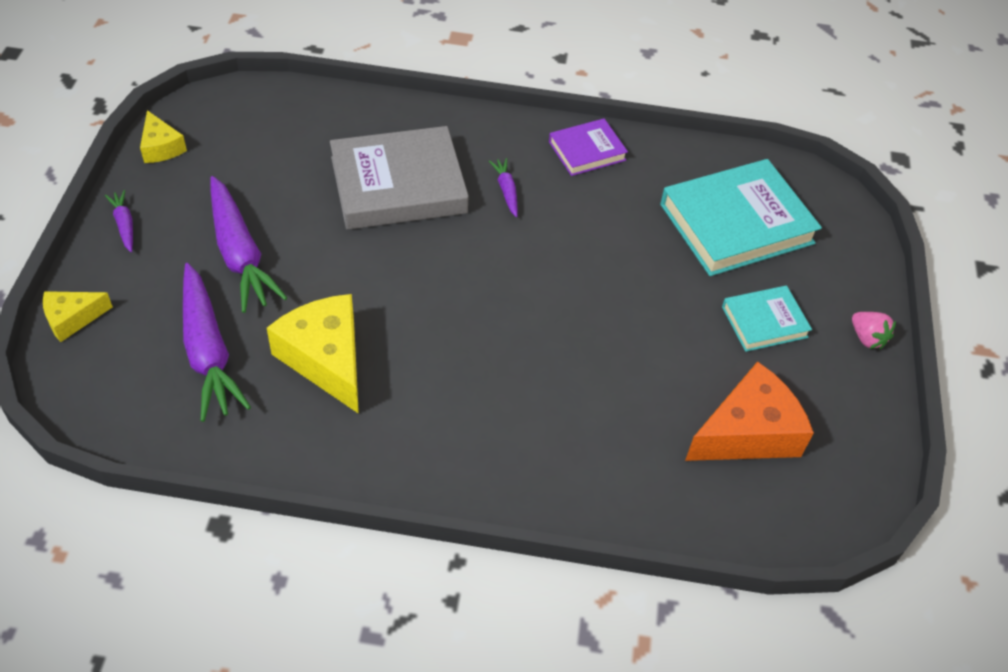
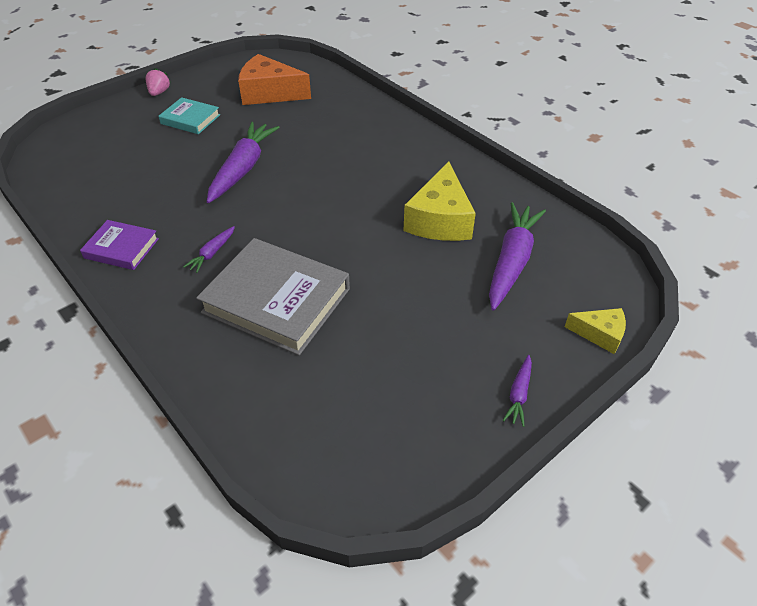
camera: 135 degrees left, 5 degrees down
(161, 147) = (436, 464): yellow cheese -> none
(240, 254) = (441, 314): purple carrot -> purple carrot (243, 168)
(736, 224) = (120, 161): turquoise book -> none

